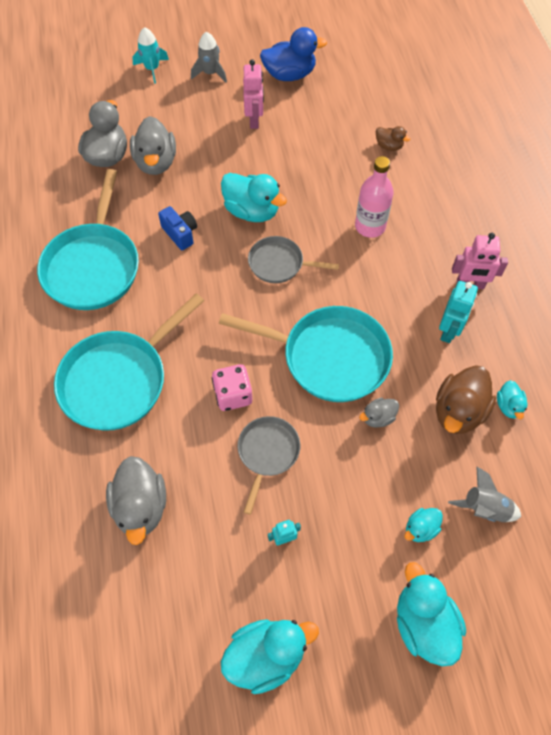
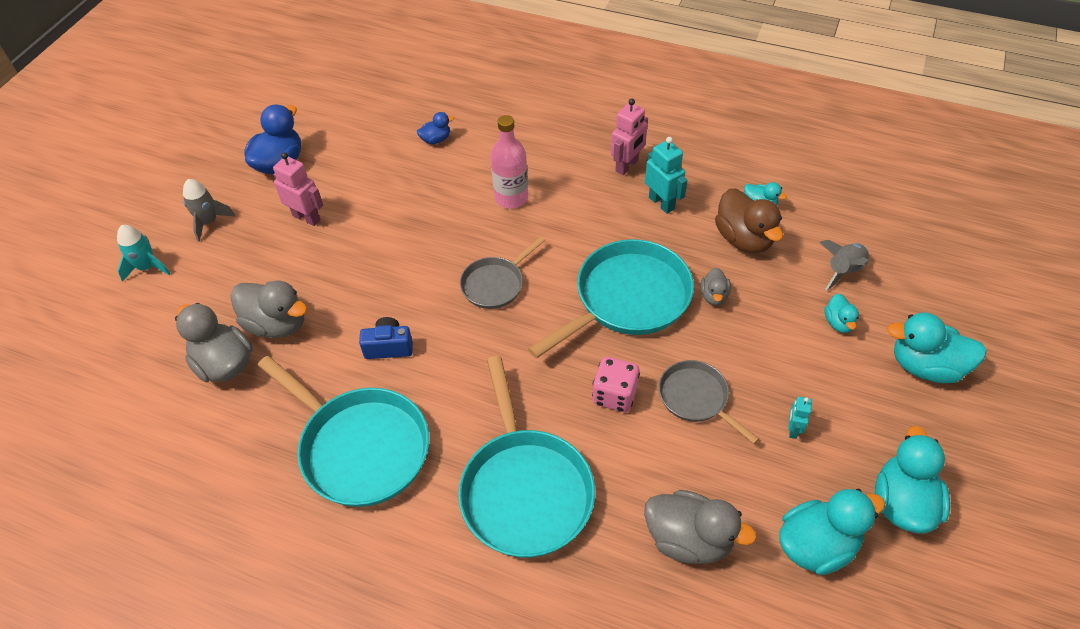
camera: 55 degrees left, 10 degrees down
(252, 211) = (415, 274): turquoise duck -> turquoise duck (816, 545)
(389, 146) = (436, 140): brown duck -> blue duck

